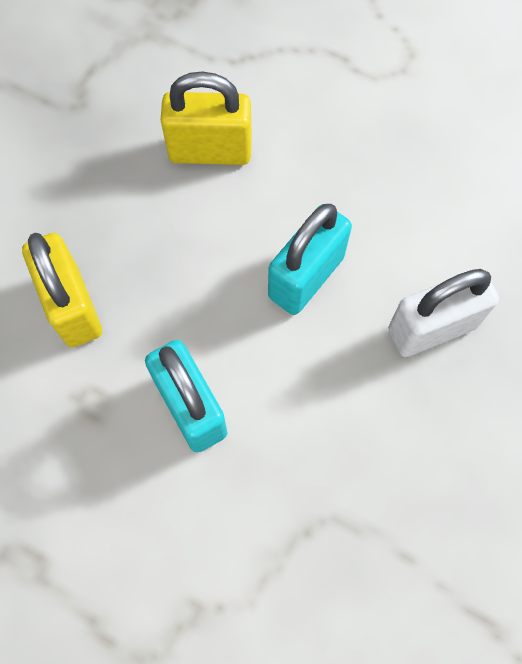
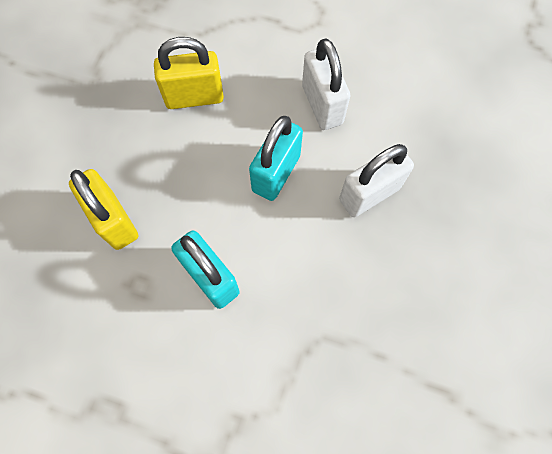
camera: 10 degrees left, 0 degrees up
(388, 190) = (322, 105): none -> white padlock

